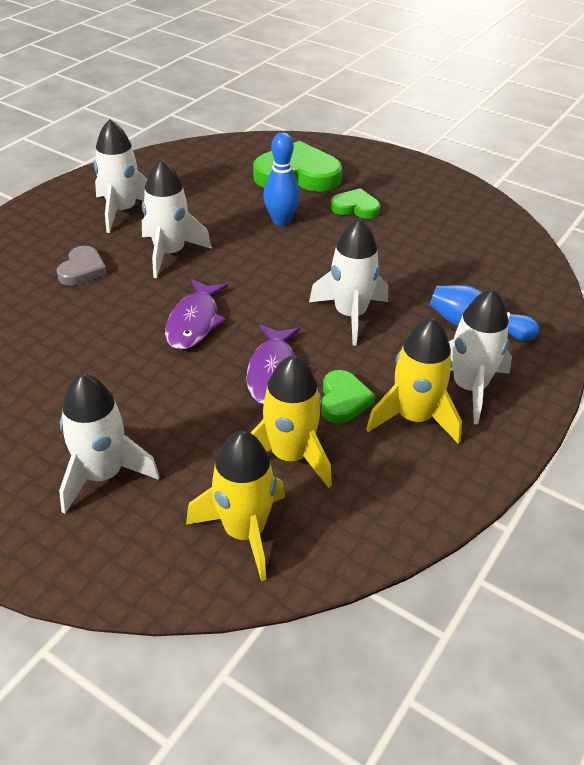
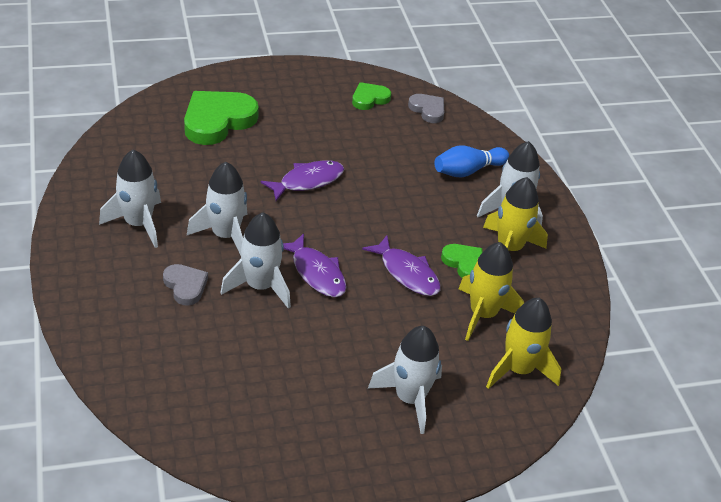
camera: 50 degrees left, 0 degrees up
(281, 220) = (260, 165): blue bowling pin -> none
(301, 252) = (307, 181): none -> purple fish
(350, 315) = (396, 207): white rocket -> white rocket (260, 286)
(355, 207) = (292, 126): green heart -> green heart (369, 99)
(512, 257) = (428, 110): none -> grey heart

